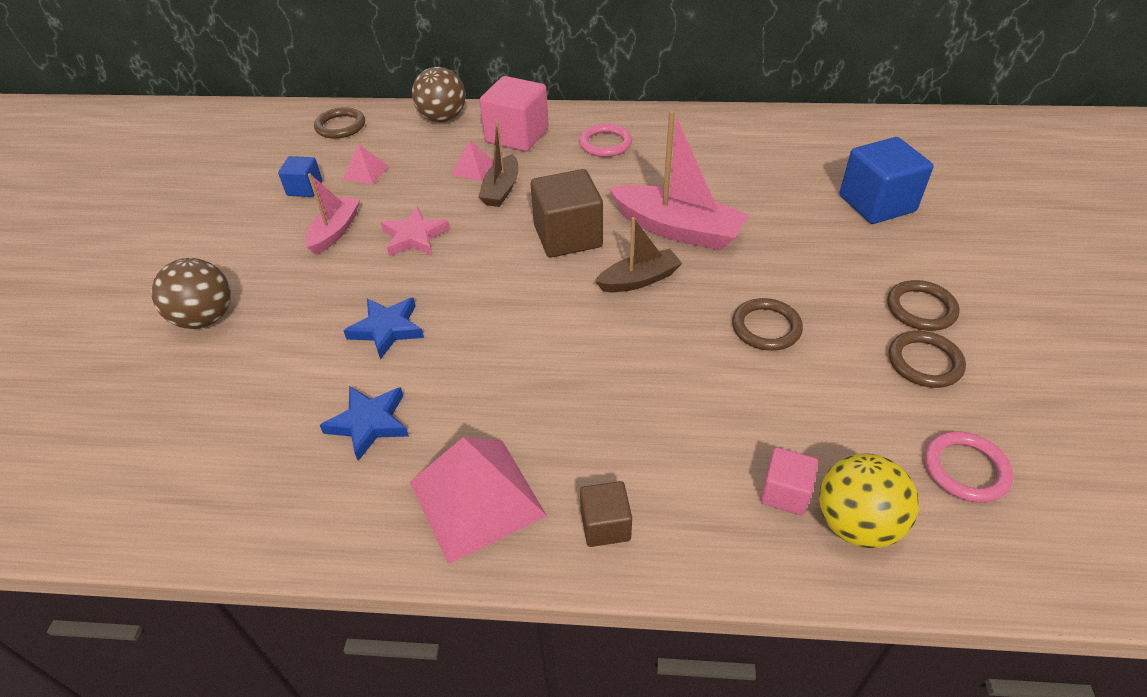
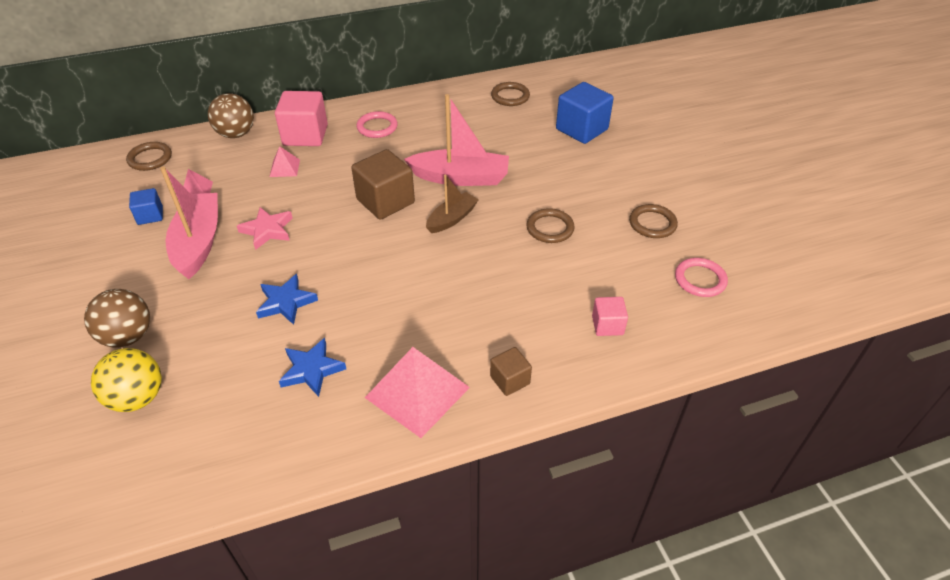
camera: 25 degrees left, 0 degrees up
(335, 231) = (198, 242): pink boat -> pink boat, size x1.68
(501, 189) = (316, 179): brown boat -> none
(856, 524) = (655, 329): yellow ball -> yellow ball (138, 397)
(921, 309) = (636, 191): brown ring -> brown ring (510, 96)

